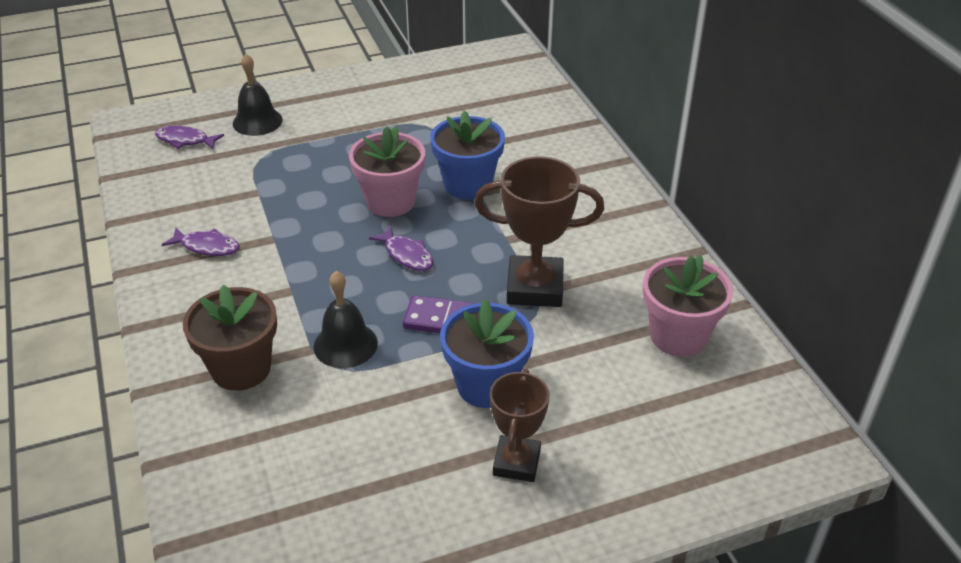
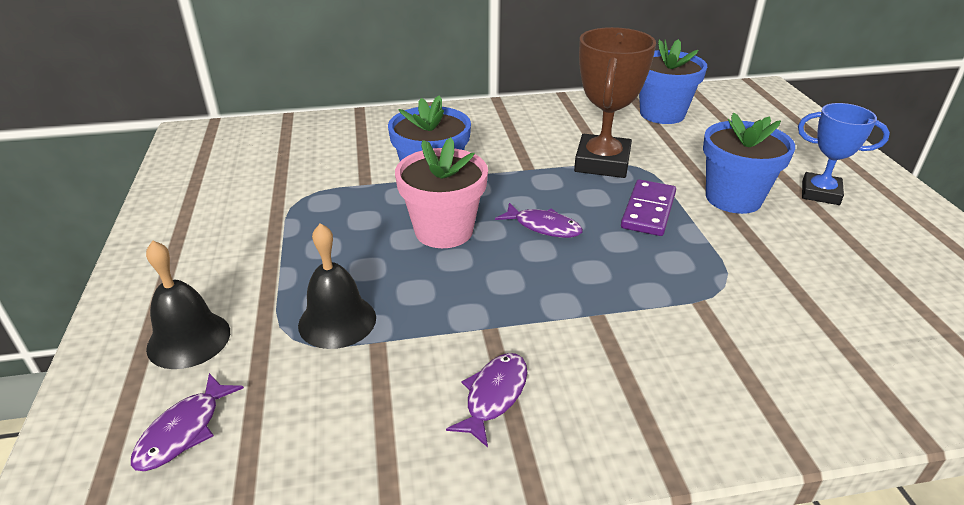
camera: 80 degrees left, 5 degrees down
(241, 368) = (741, 359): brown flower pot -> none
(345, 344) = (689, 276): black bell -> black bell (337, 321)
(406, 255) = (543, 227): purple fish -> purple fish turned 60 degrees clockwise
(516, 462) = (820, 193): brown trophy -> blue trophy
(678, 336) = (662, 114): pink flower pot -> blue flower pot

